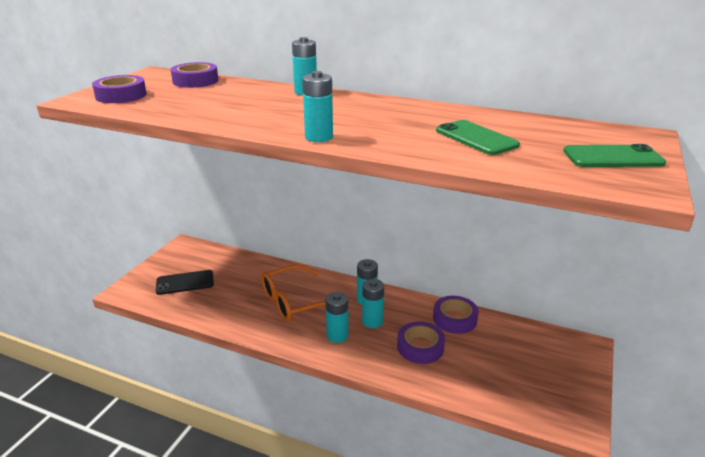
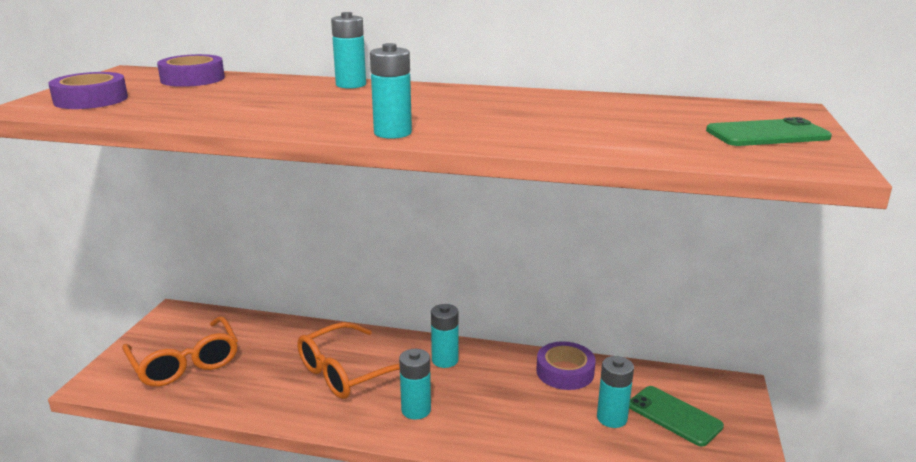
camera: 10 degrees left, 5 degrees down
(185, 283) = (185, 363): black phone -> orange glasses
(372, 321) = (458, 386): turquoise battery -> turquoise battery (612, 418)
(420, 347) = (529, 412): purple tape -> none
(476, 138) = (595, 123): green phone -> green phone (674, 416)

